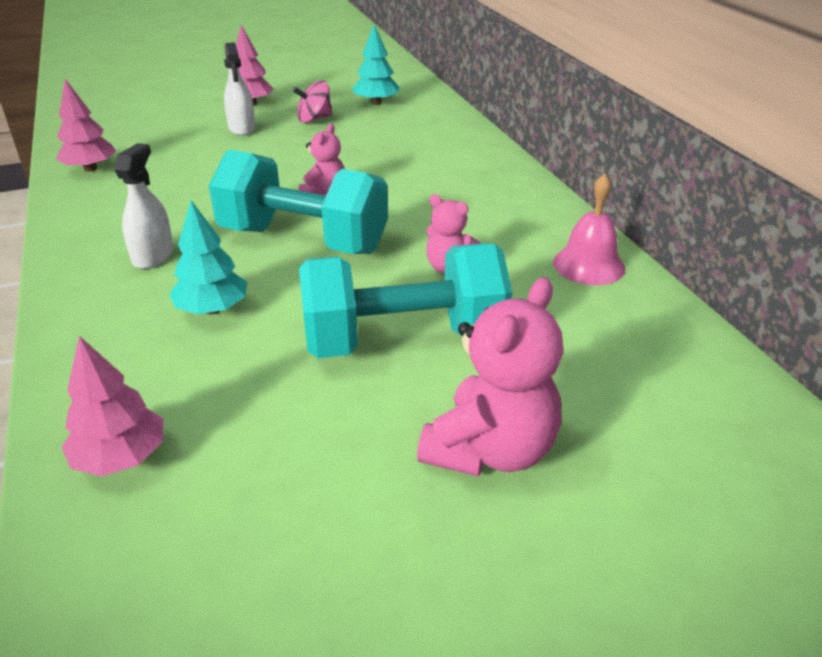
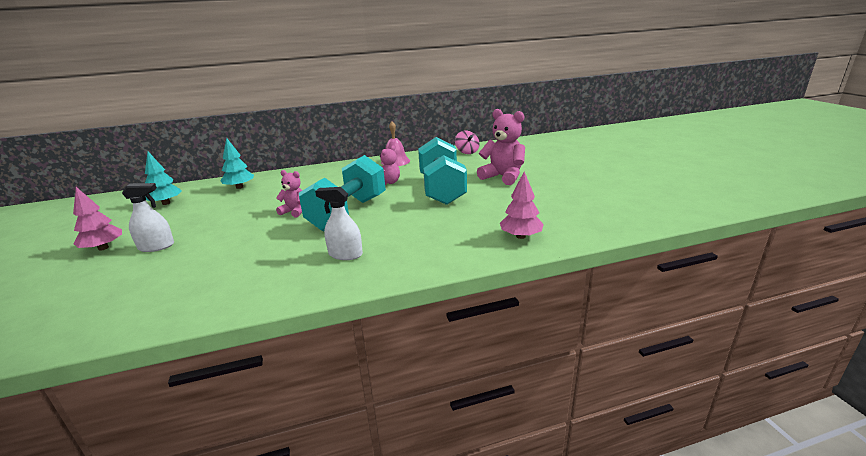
camera: 85 degrees left, 10 degrees down
(90, 168) = (171, 307): pink tree -> none
(212, 309) = (410, 230): turquoise tree -> turquoise tree (239, 187)
(314, 119) = (171, 221): pink spinning top -> pink spinning top (467, 152)

